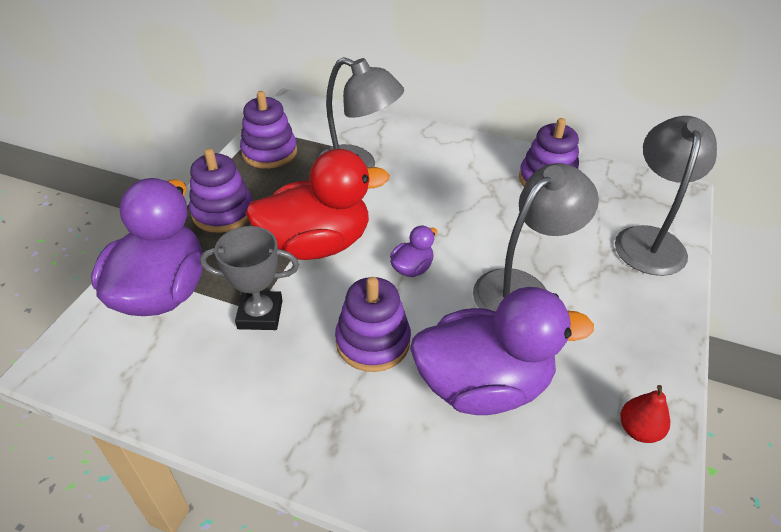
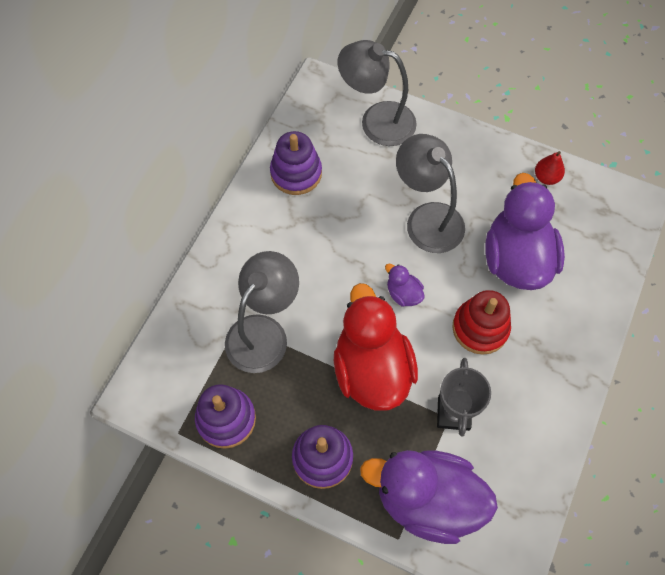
camera: 85 degrees left, 20 degrees up
(373, 342) = (480, 328): purple stacking toy -> red stacking toy

